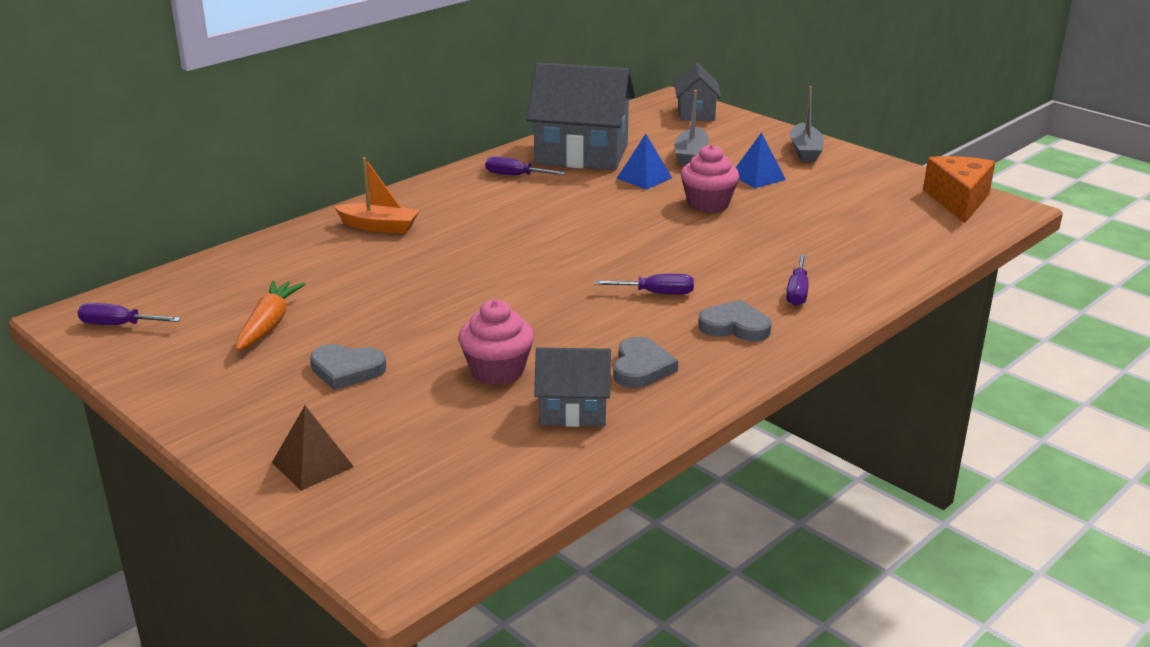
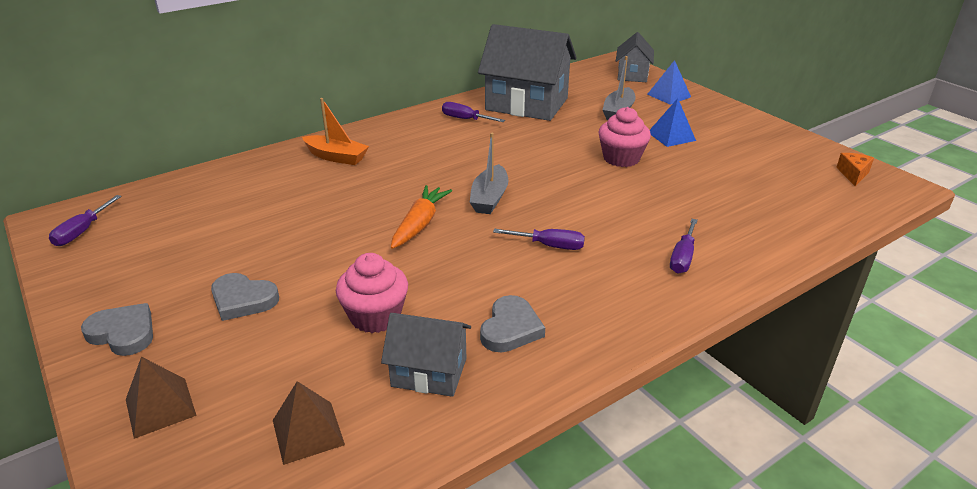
camera: 10 degrees right, 5 degrees up
(118, 325) = (82, 231): purple screwdriver -> purple screwdriver turned 90 degrees counterclockwise
(269, 324) = (201, 244): orange carrot -> orange carrot (420, 224)
(474, 467) = (308, 432): none -> brown pyramid
(644, 178) = (572, 129): blue pyramid -> blue pyramid (669, 95)
(735, 326) = (613, 290): grey heart -> grey heart (123, 333)
(805, 151) = (719, 115): grey boat -> grey boat (489, 198)
(958, 201) = (853, 174): orange cheese -> orange cheese, size x0.51

